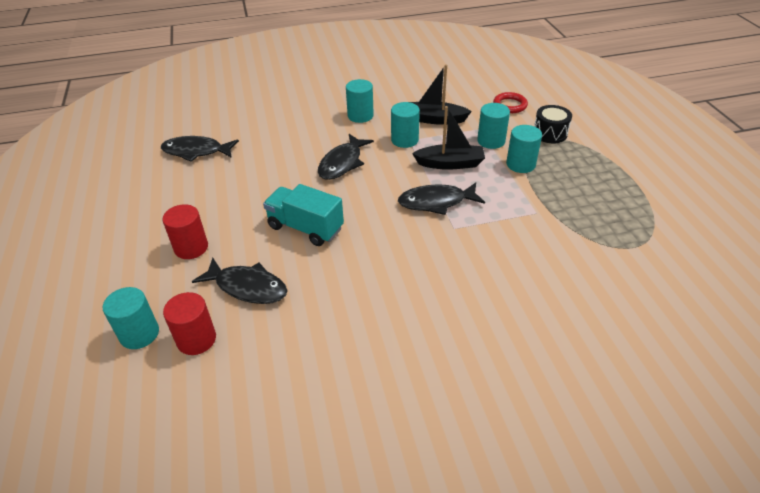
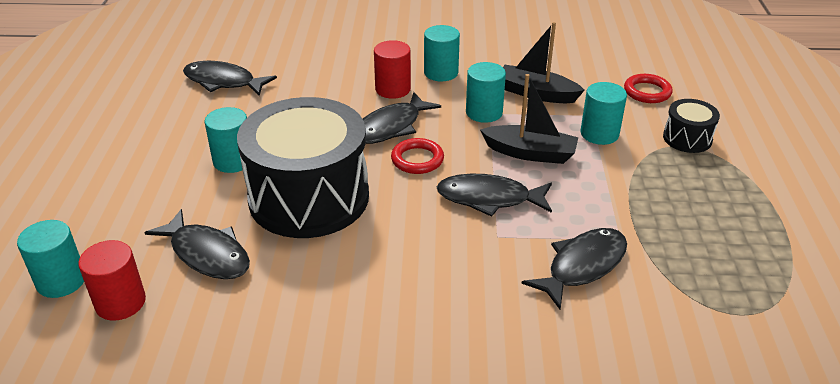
camera: 15 degrees right, 5 degrees down
(191, 248) = (165, 193): red cylinder -> red cylinder (393, 89)
(305, 228) = (309, 197): turquoise truck -> black drum
(372, 184) = (417, 159): none -> red ring
(520, 164) = (627, 171): turquoise cylinder -> turquoise cylinder (233, 161)
(520, 237) = (582, 266): none -> black fish

